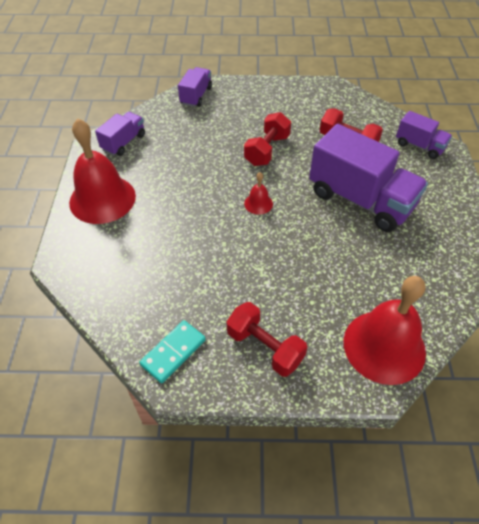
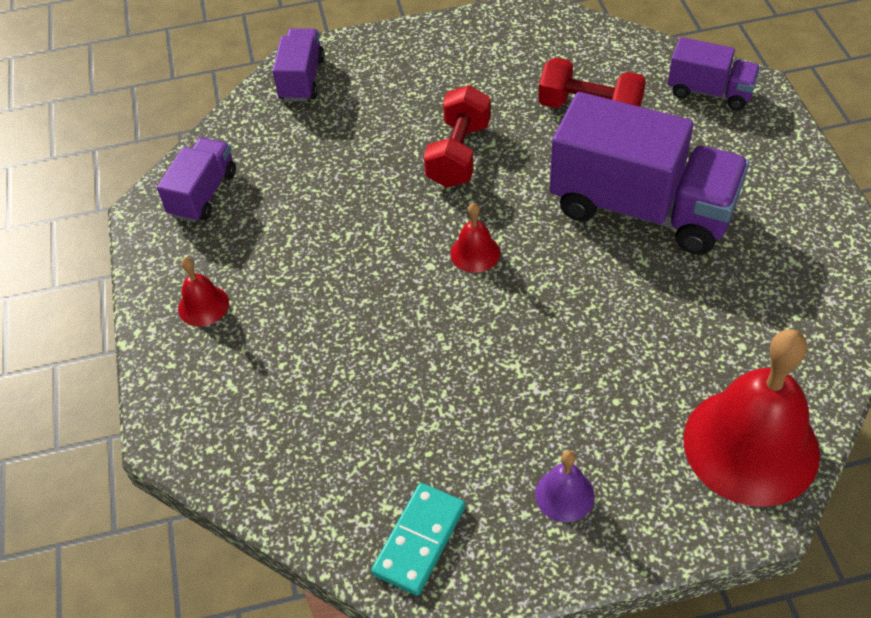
camera: 10 degrees left, 0 degrees up
(102, 199) = (203, 305): red bell -> red bell, size x0.43
(265, 347) = (564, 495): red dumbbell -> purple bell

